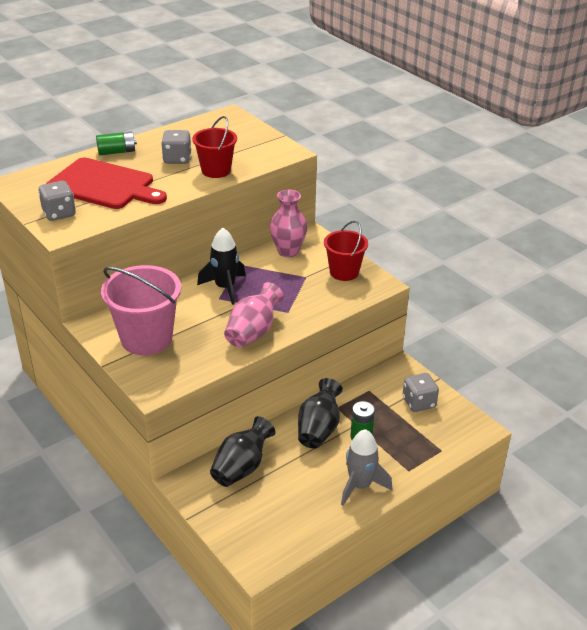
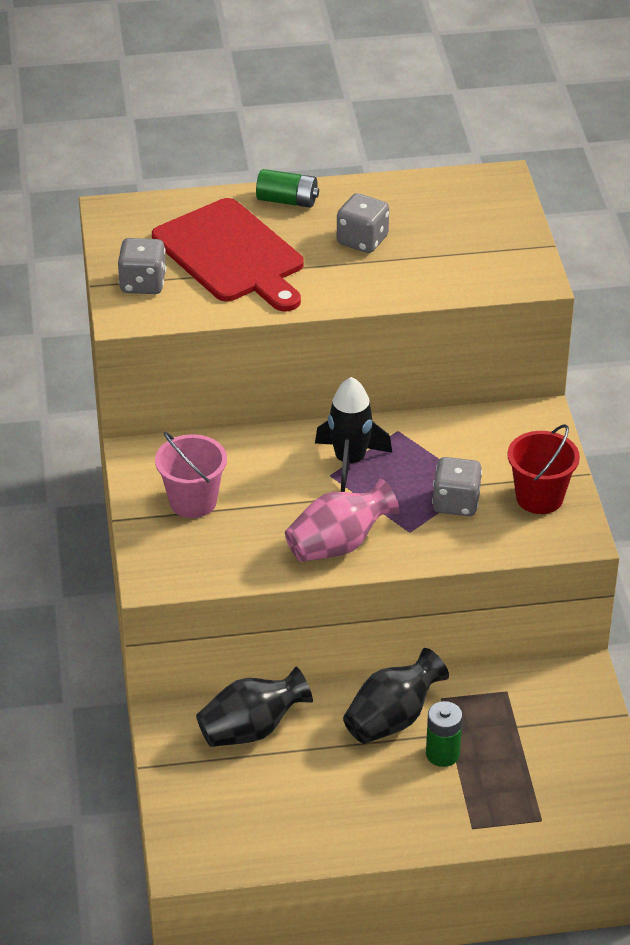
camera: 30 degrees right, 5 degrees up
(146, 339) = (193, 501): pink bucket -> pink bucket, size x0.63
(216, 170) = (402, 279): red bucket -> none
(288, 251) = (483, 433): pink vase -> none
(360, 486) = (389, 820): grey rocket -> none
(419, 403) = (565, 738): grey dice -> grey dice (456, 503)

